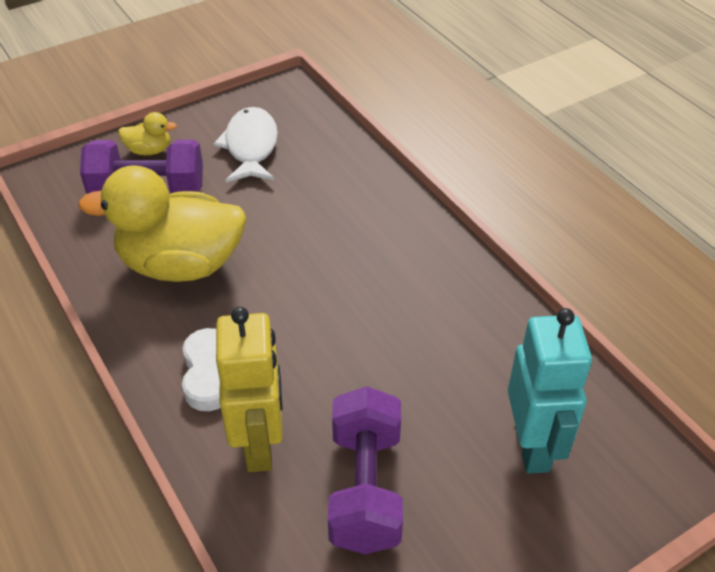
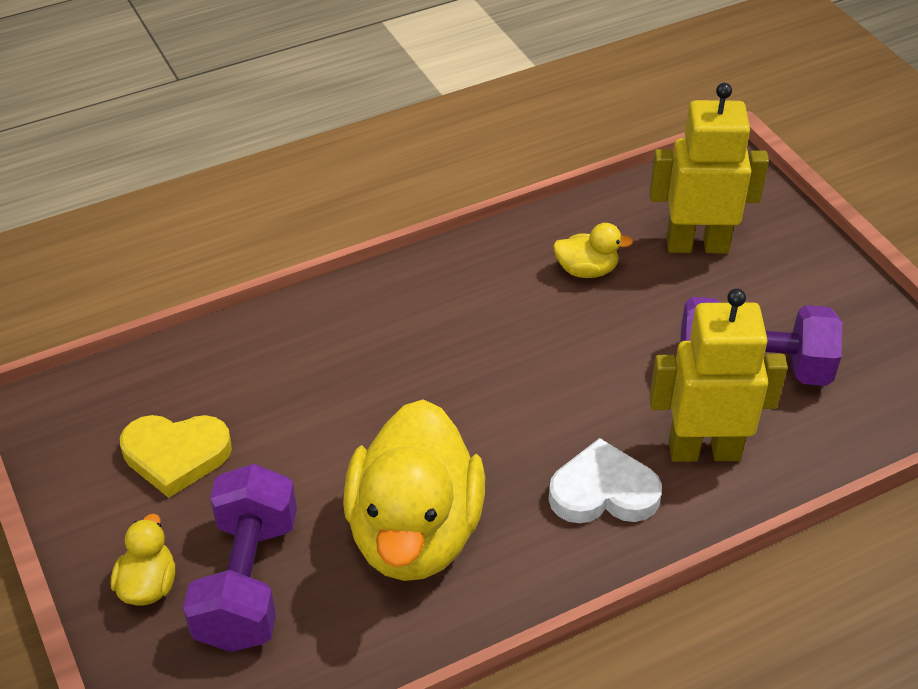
camera: 85 degrees left, 0 degrees up
(251, 147) = (176, 455): white fish -> yellow heart
(475, 357) = (586, 270): none -> yellow duck
(532, 446) = (697, 245): turquoise robot -> yellow robot

